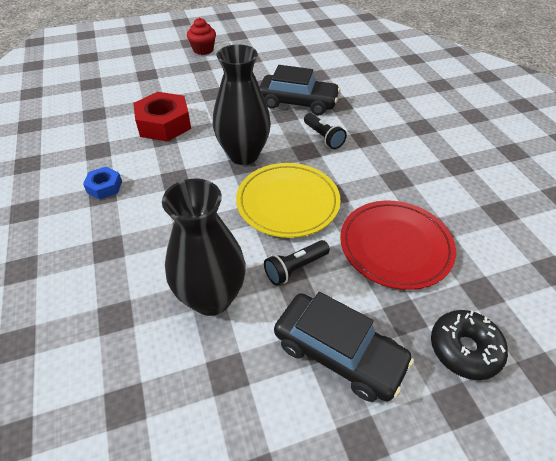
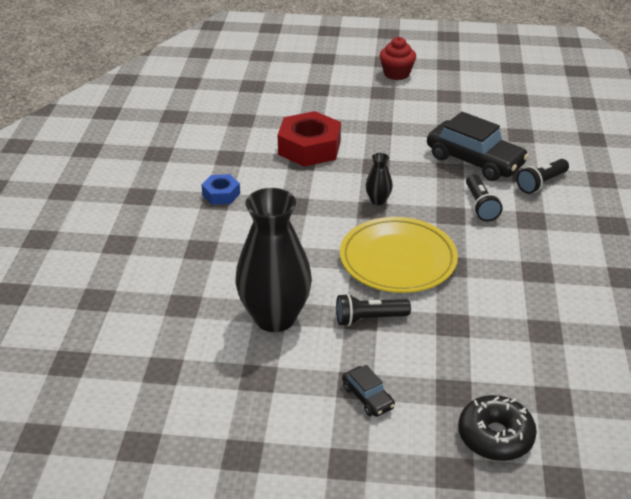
camera: 25 degrees right, 10 degrees down
(243, 155) = (378, 201): black vase -> black vase, size x0.42
(338, 353) = (367, 397): black car -> black car, size x0.47
(354, 108) = (541, 183): none -> black flashlight
(395, 246) = (488, 332): red plate -> none

